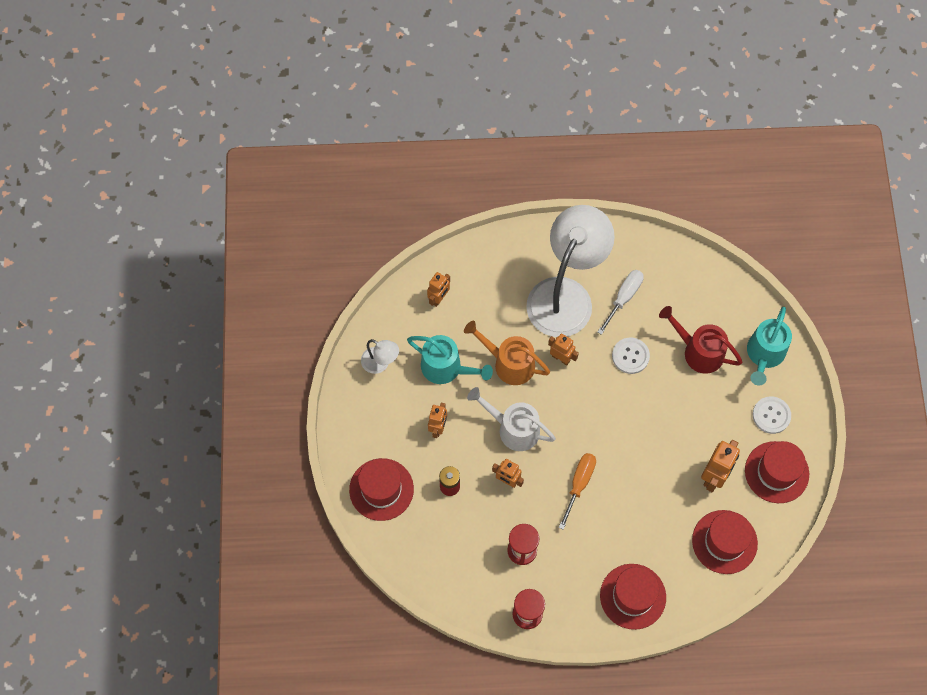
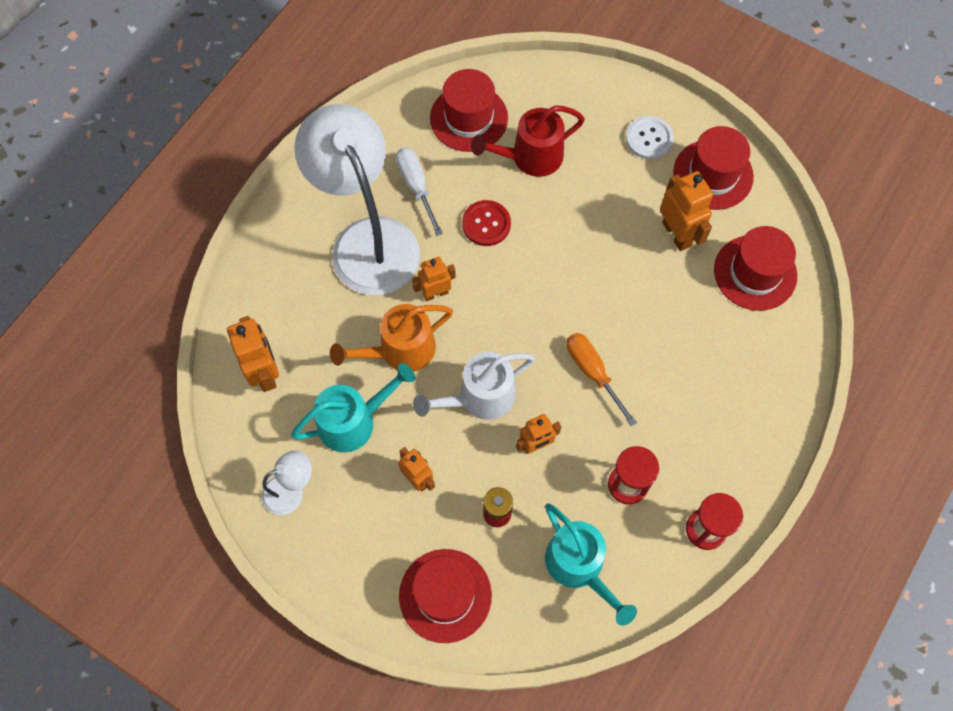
camera: 55 degrees left, 0 degrees up
(439, 298) = (265, 373): orange robot -> orange robot, size x1.53
(630, 356) = (486, 224): white button -> red button
(633, 596) = (756, 403): red hat -> red hat (469, 118)
(764, 355) = (580, 102): turquoise watering can -> turquoise watering can (579, 567)

